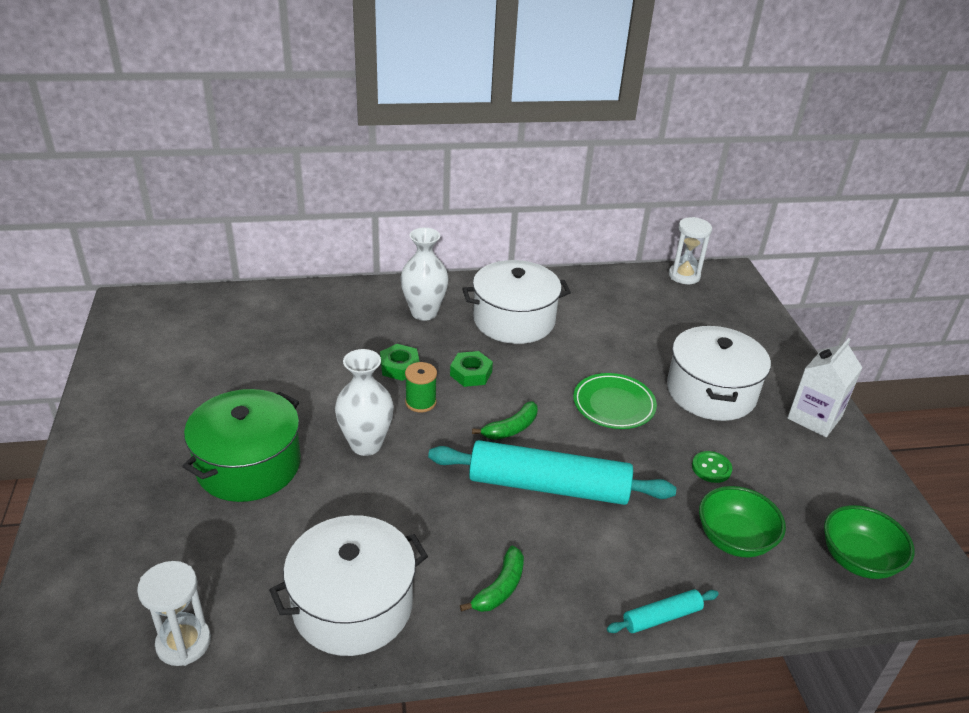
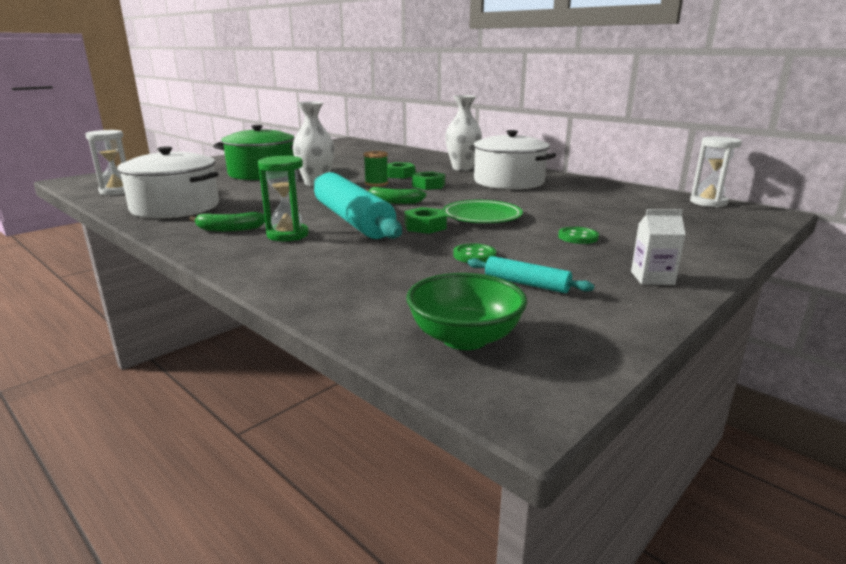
camera: 55 degrees right, 15 degrees down
(560, 552) = (288, 235): none -> green hourglass
(612, 452) = (425, 226): none -> green nut
(662, 617) = (256, 274): turquoise rolling pin -> turquoise rolling pin (526, 284)
(711, 392) = (578, 237): white pot -> green button
(734, 539) = (395, 280): green bowl -> none
(814, 417) = (652, 278): white carton -> white carton, size x0.62

